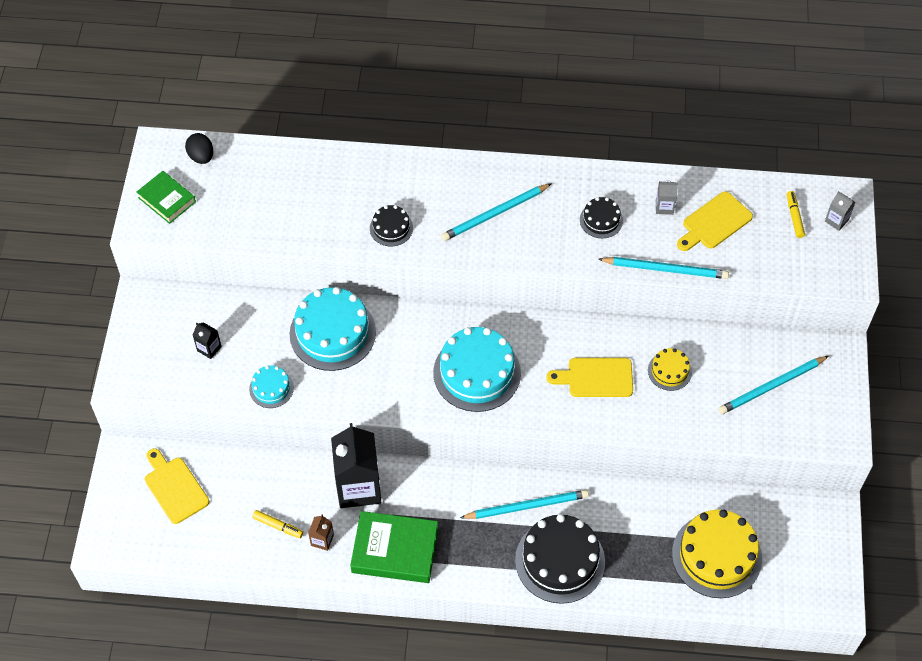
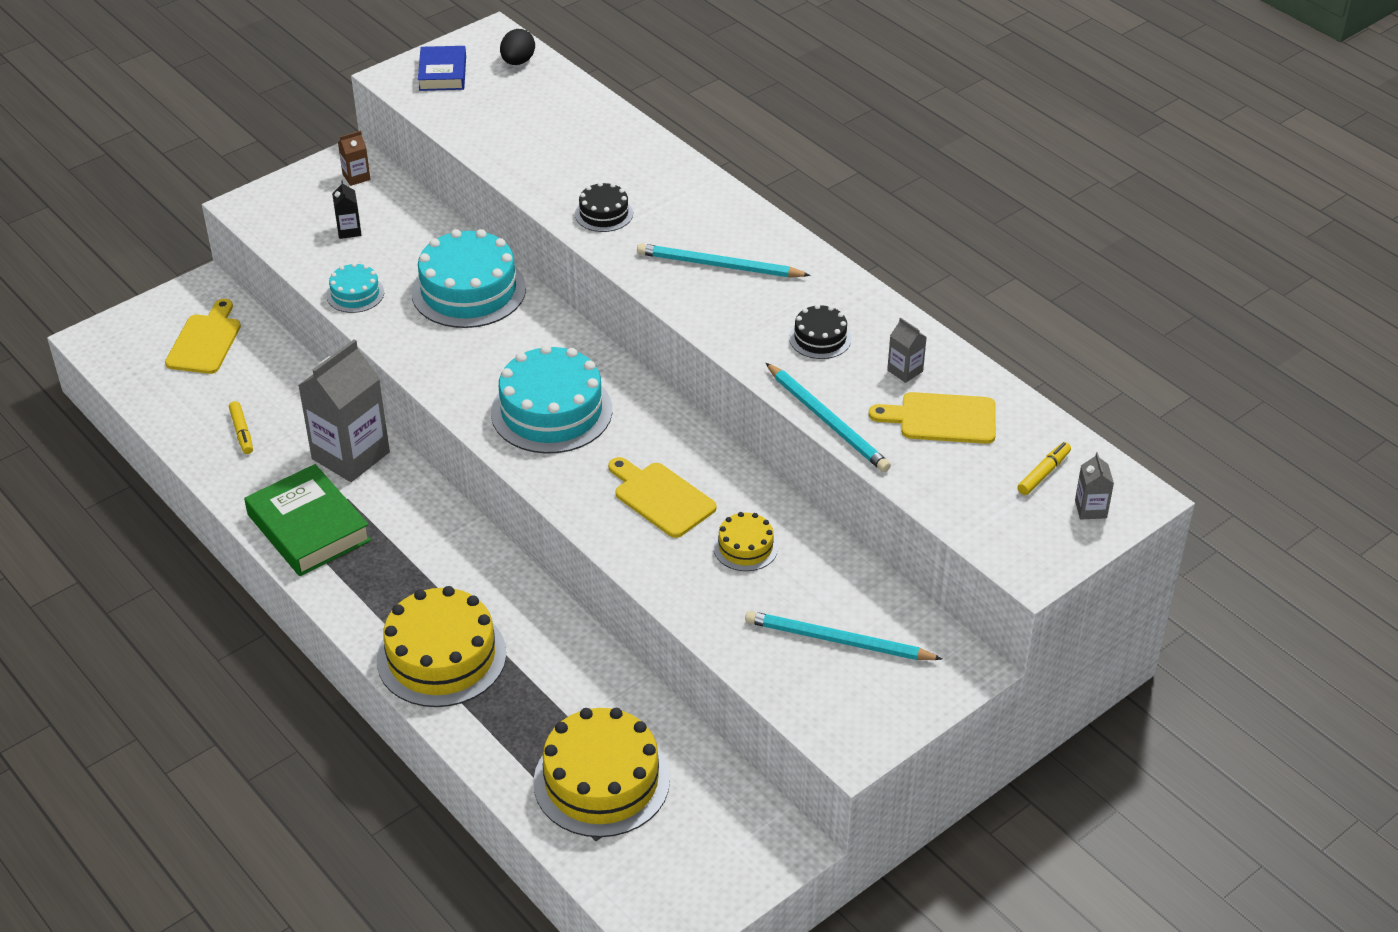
camera: 45 degrees right, 15 degrees down
(167, 200) = (442, 73): green book -> blue book
(322, 540) = (261, 471): brown carton -> brown carton (356, 177)
(358, 487) = (350, 455): black carton -> grey carton
(527, 506) = (477, 588): turquoise pencil -> none
(560, 561) = (441, 656): black cake -> yellow cake

